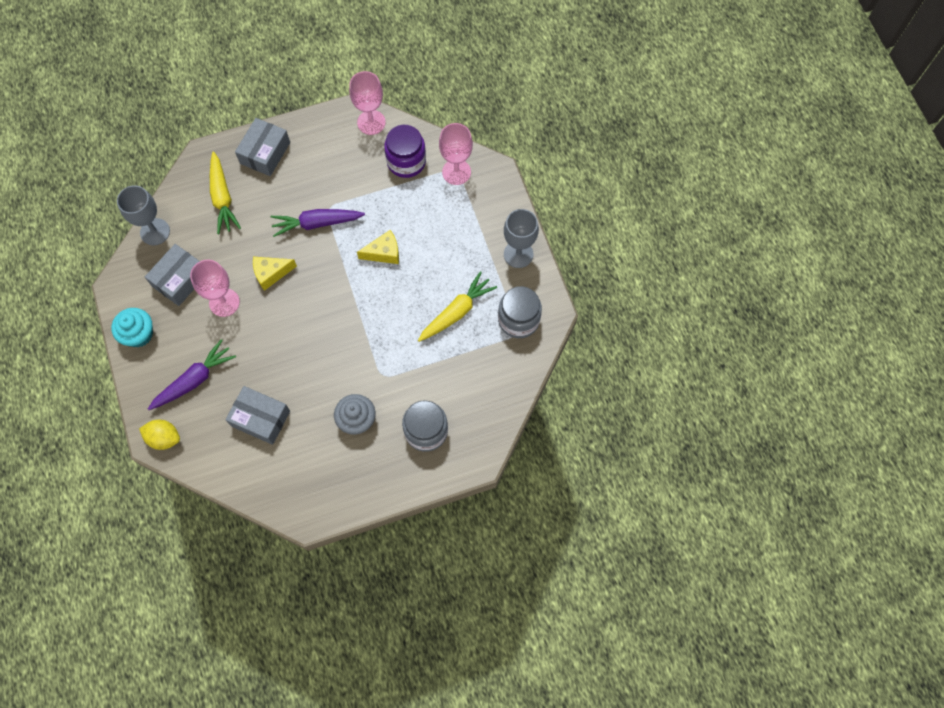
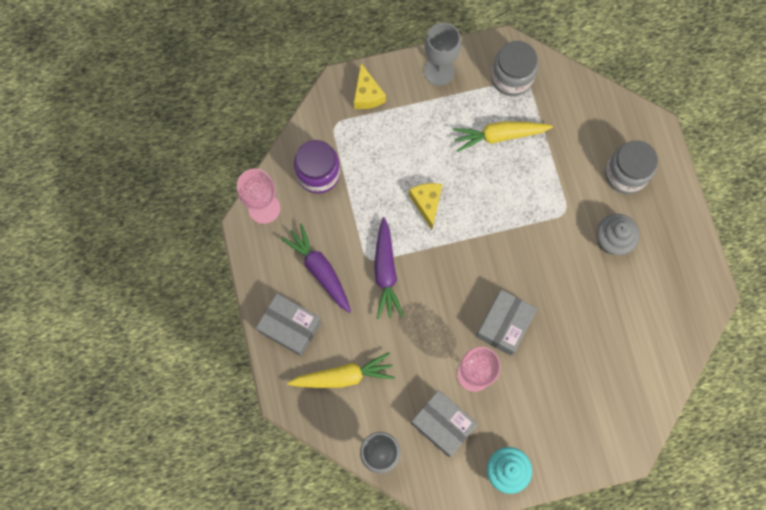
camera: 85 degrees left, 5 degrees up
(164, 438) = (627, 439): yellow lemon -> none
(194, 380) = (563, 408): purple carrot -> purple carrot (320, 270)
(261, 418) = (608, 337): grey box -> grey box (504, 325)
(271, 273) = (442, 323): yellow cheese -> yellow cheese (367, 94)
(456, 172) = (337, 123): pink goblet -> none
(456, 312) = (500, 136): yellow carrot -> yellow carrot turned 60 degrees counterclockwise

